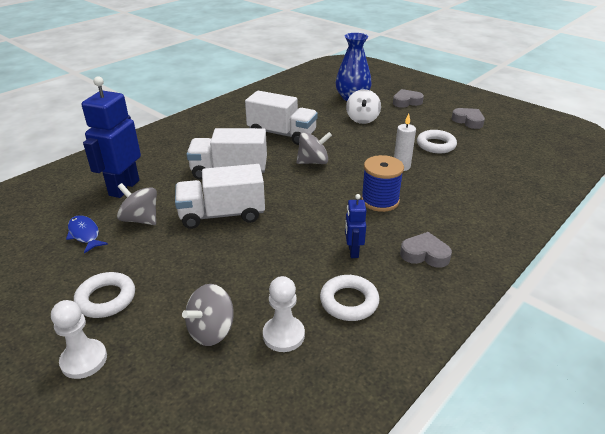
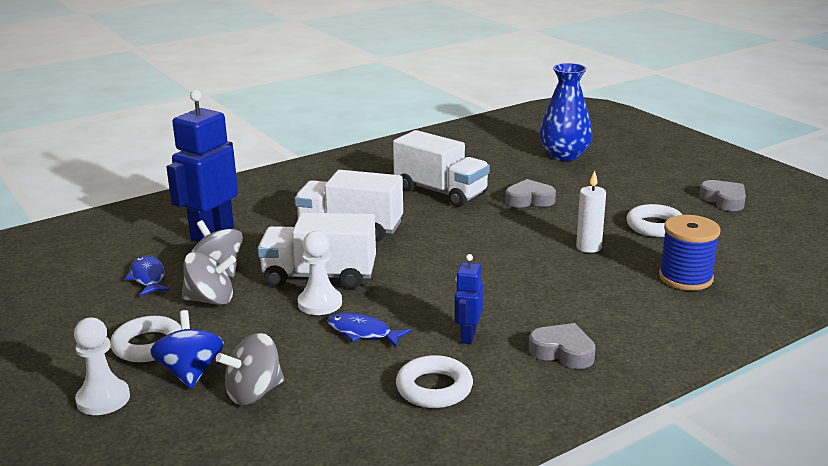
camera: 15 degrees right, 10 degrees down
(151, 320) = (190, 372): none -> blue spinning top
(275, 260) = (363, 332): none -> blue fish
(283, 335) = (336, 410): white pawn -> white pawn (320, 303)
(313, 162) = (467, 229): grey spinning top -> grey spinning top (210, 300)
(362, 119) = (564, 183): white spinning top -> none
(380, 201) = (535, 284): blue spool -> blue spool (685, 278)
(406, 102) = (643, 167): grey heart -> grey heart (529, 200)

